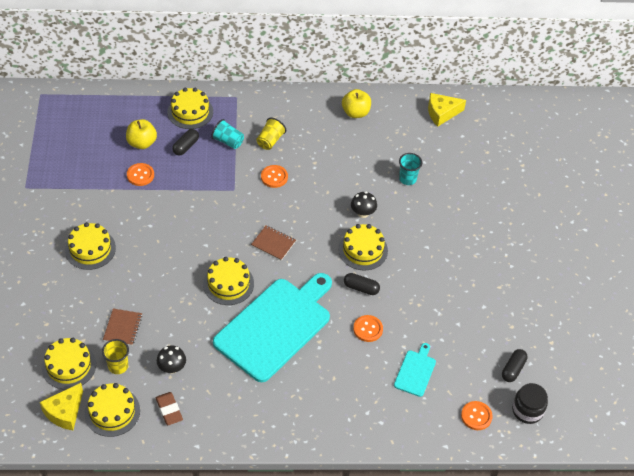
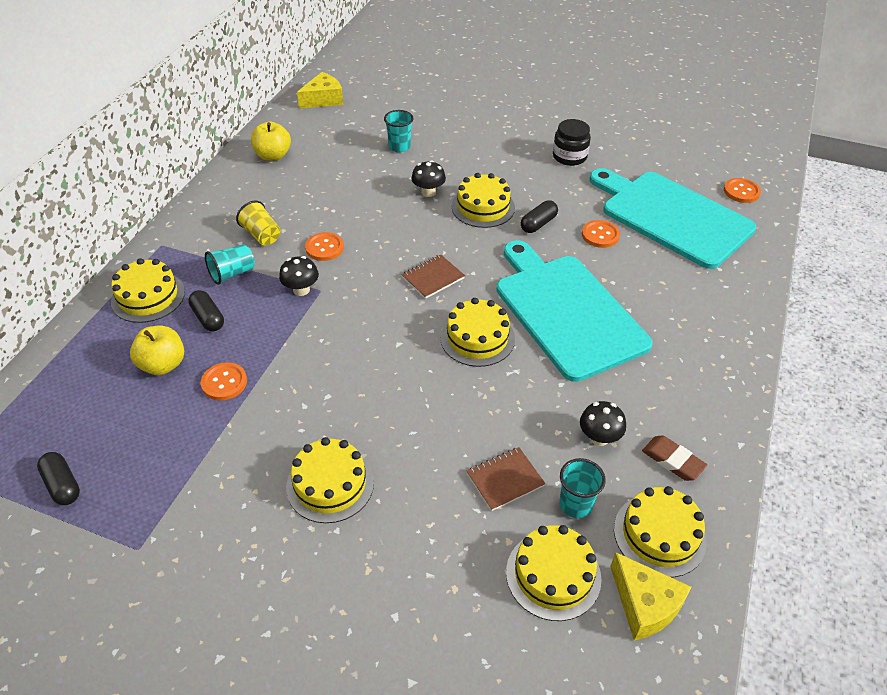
camera: 65 degrees left, 5 degrees down
(118, 366) = (575, 504): yellow cup -> turquoise cup
(123, 328) = (505, 480): brown notebook -> brown notebook turned 60 degrees counterclockwise
(169, 410) = (672, 460): brown eraser -> brown eraser turned 45 degrees clockwise
(229, 180) = (301, 290): none -> black mushroom
(415, 371) = (672, 216): turquoise cutting board -> turquoise cutting board, size x2.35
(442, 113) = (323, 99): yellow cheese -> yellow cheese turned 135 degrees counterclockwise
(513, 369) = (688, 152): black capsule -> black capsule (62, 485)
(527, 410) = (741, 158): black jar -> black jar (569, 156)

